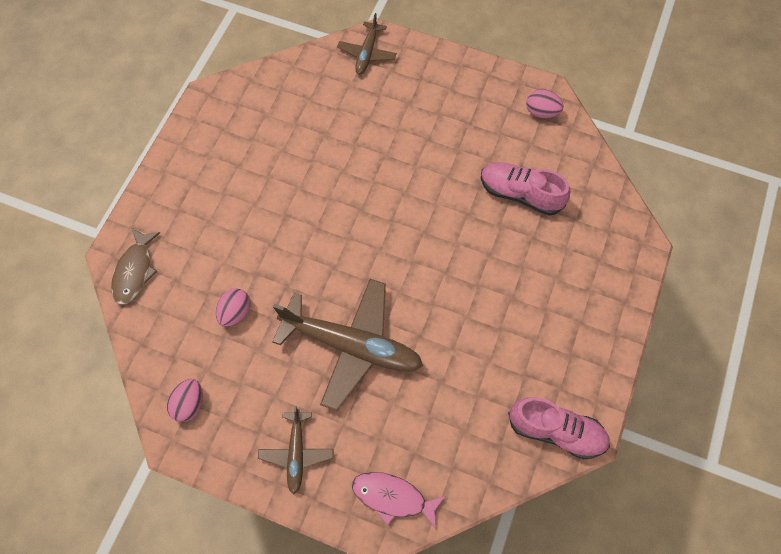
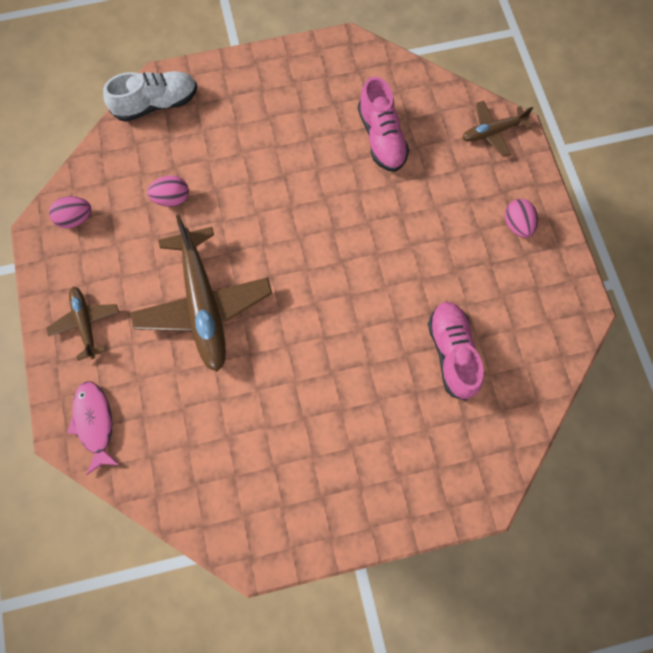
camera: 55 degrees right, 5 degrees up
(135, 271) = (156, 104): brown fish -> white shoe
(296, 453) = (85, 323): brown plane -> brown plane turned 105 degrees clockwise
(541, 112) = (556, 318): pink egg -> pink egg (517, 225)
(556, 431) = (239, 526): pink shoe -> pink shoe (381, 138)

